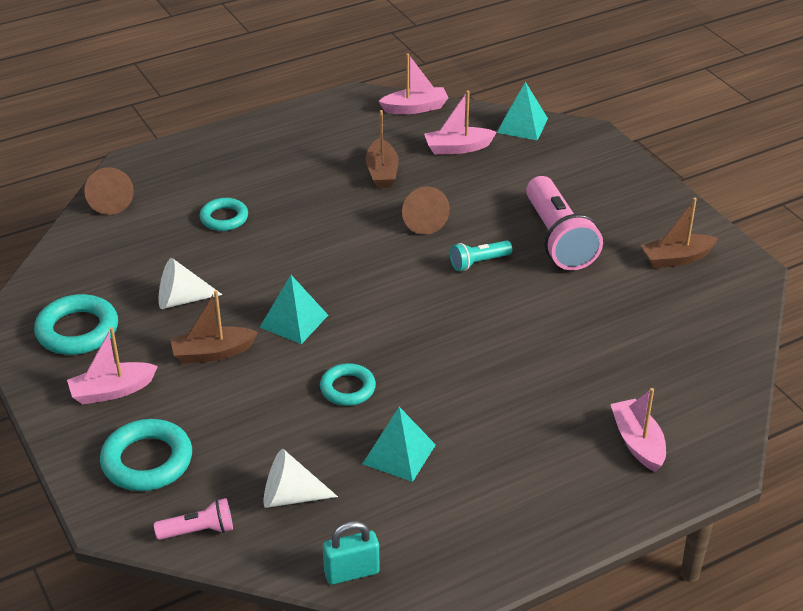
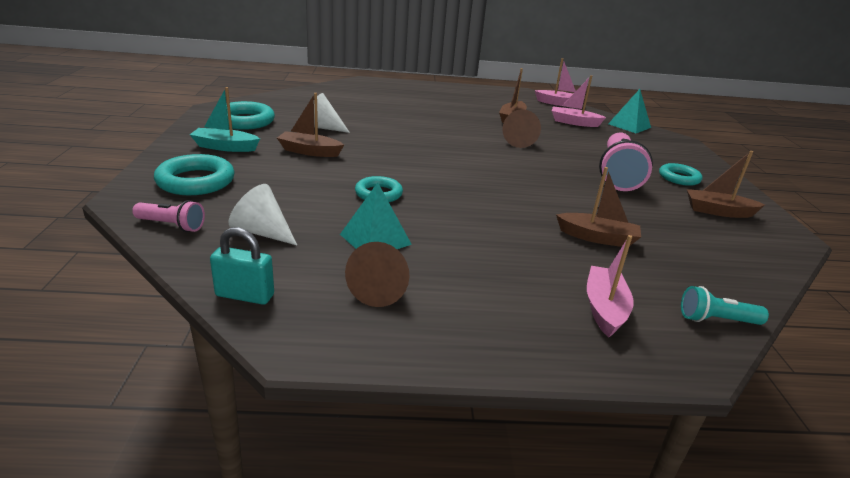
camera: 25 degrees right, 10 degrees down
(110, 201) = (334, 88): brown cone -> brown cone (380, 289)
(112, 391) = (225, 147): pink boat -> turquoise boat
(224, 218) = (390, 108): turquoise ring -> turquoise ring (679, 178)
(293, 321) = (380, 155): turquoise pyramid -> none
(478, 262) = (543, 168): turquoise flashlight -> turquoise flashlight (716, 320)
(589, 354) = (597, 238): none -> brown boat

